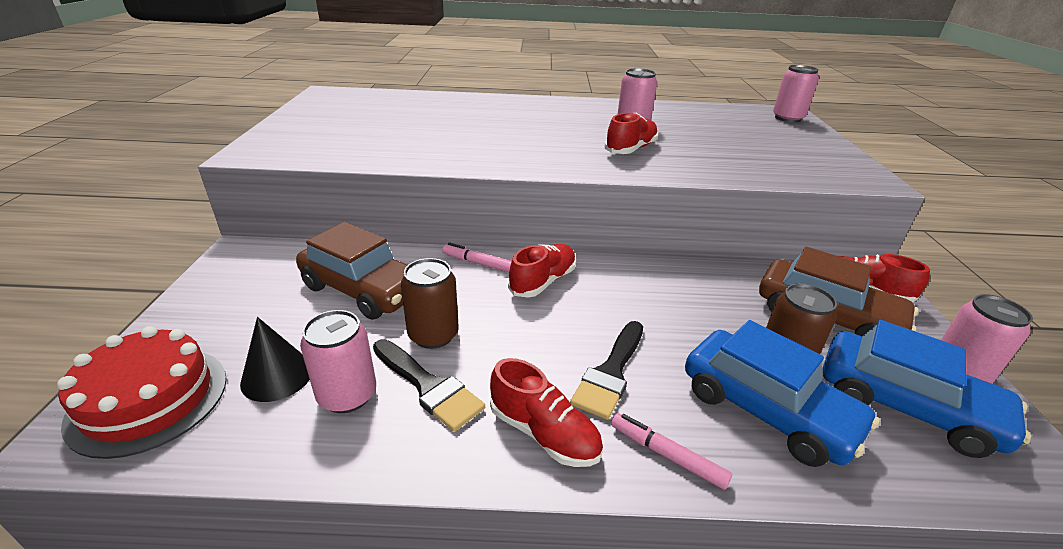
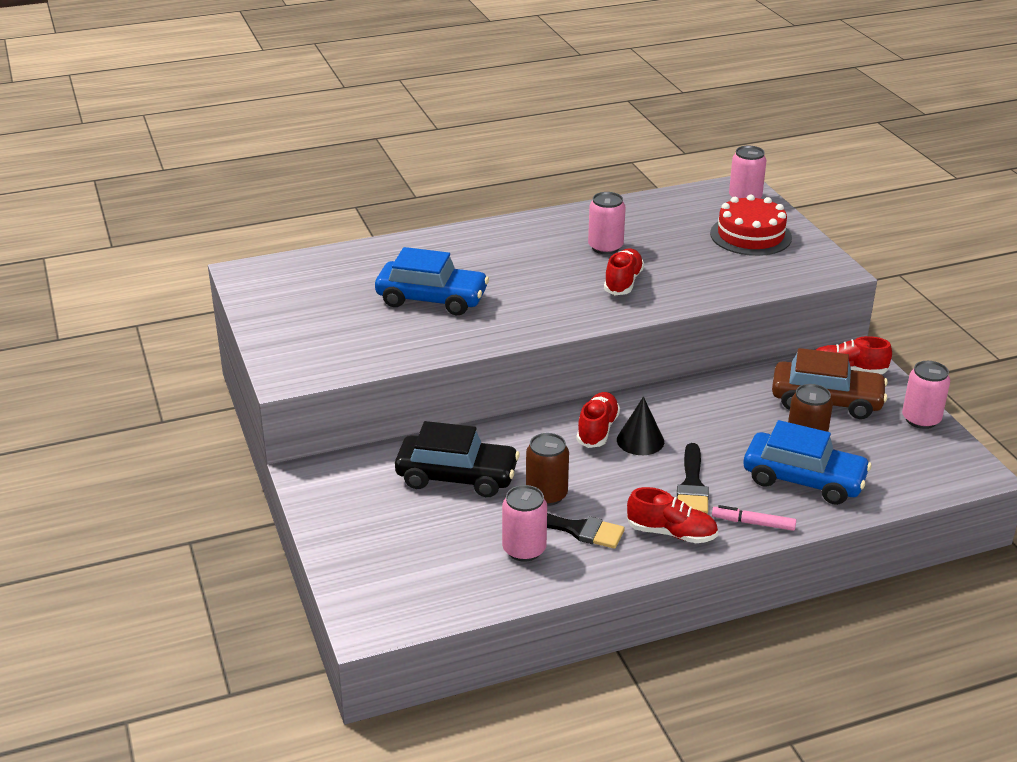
camera: 20 degrees left, 0 degrees up
(149, 399) = (389, 591): red cake -> red cake (750, 235)
(277, 376) = (461, 553): black cone -> black cone (640, 440)
(363, 289) = (457, 477): brown car -> black car
(479, 263) = (532, 428): pink marker -> none
(905, 406) = (889, 452): blue car -> blue car (432, 299)

